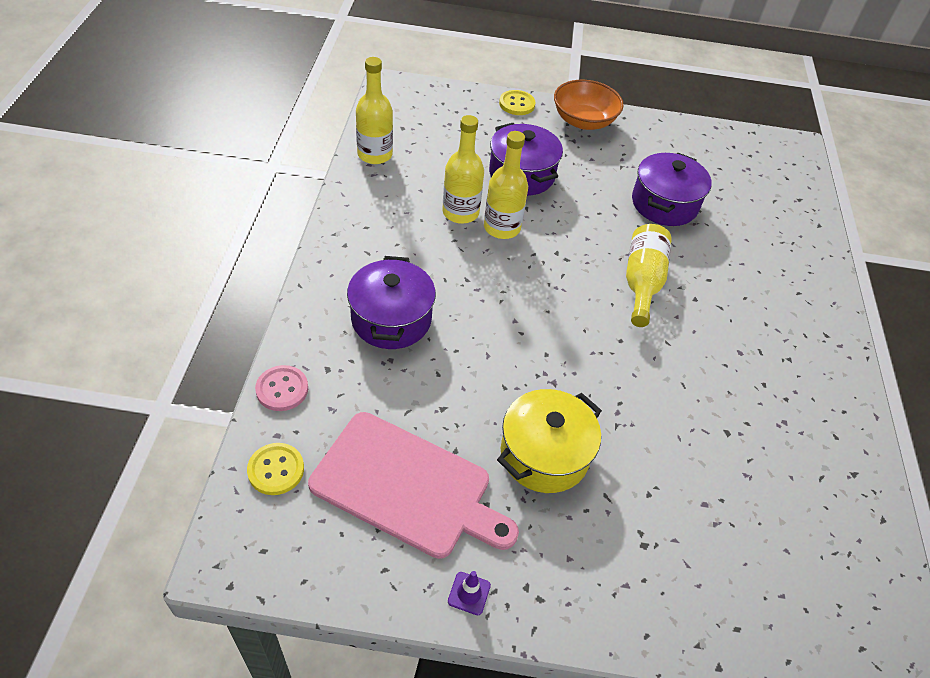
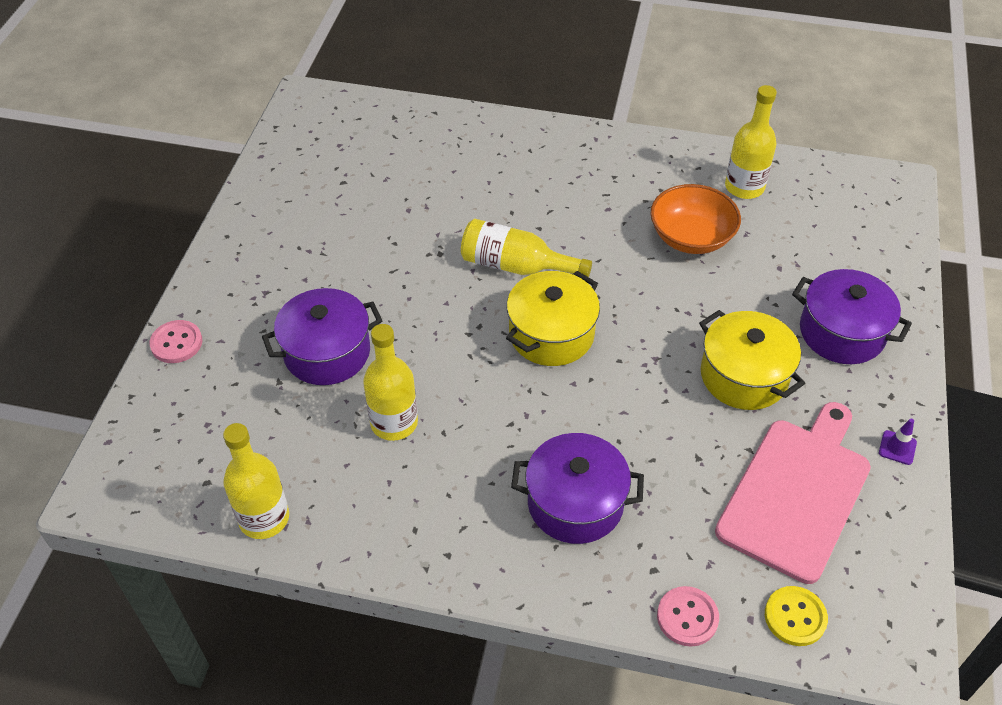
camera: 80 degrees left, 0 degrees up
(502, 227) = (424, 382): yellow bottle -> yellow bottle (744, 187)
(517, 104) = (176, 343): yellow button -> pink button
(567, 306) = (551, 334): none -> yellow pot
(583, 121) = (227, 276): orange bowl -> orange bowl (691, 237)
(664, 204) = (393, 226): purple pot -> purple pot (841, 332)

